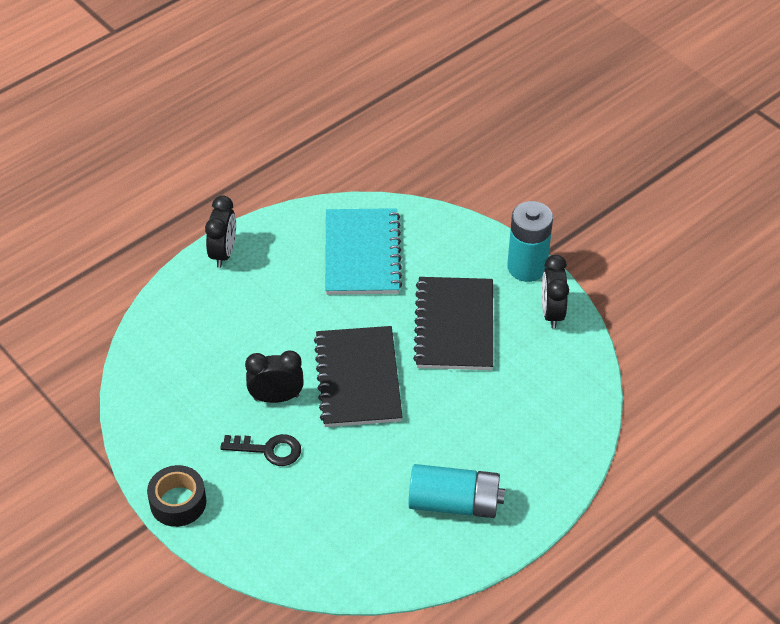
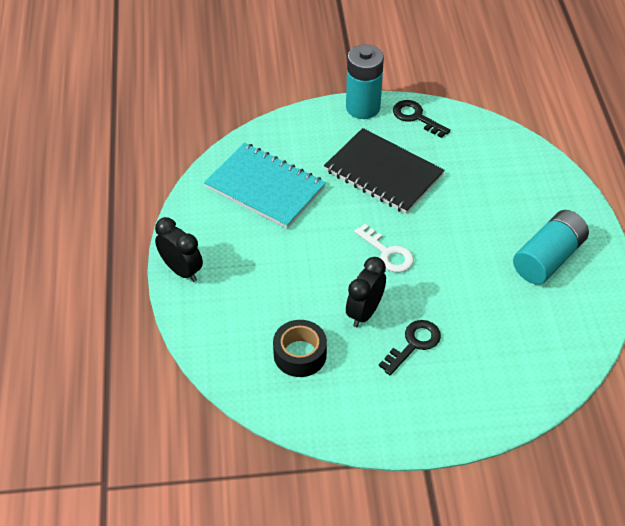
camera: 55 degrees left, 0 degrees up
(178, 502) = (422, 432): black tape -> black tape (300, 354)
(358, 379) = (387, 253): black notebook -> white key
(552, 313) = (416, 117): black clock -> black key

